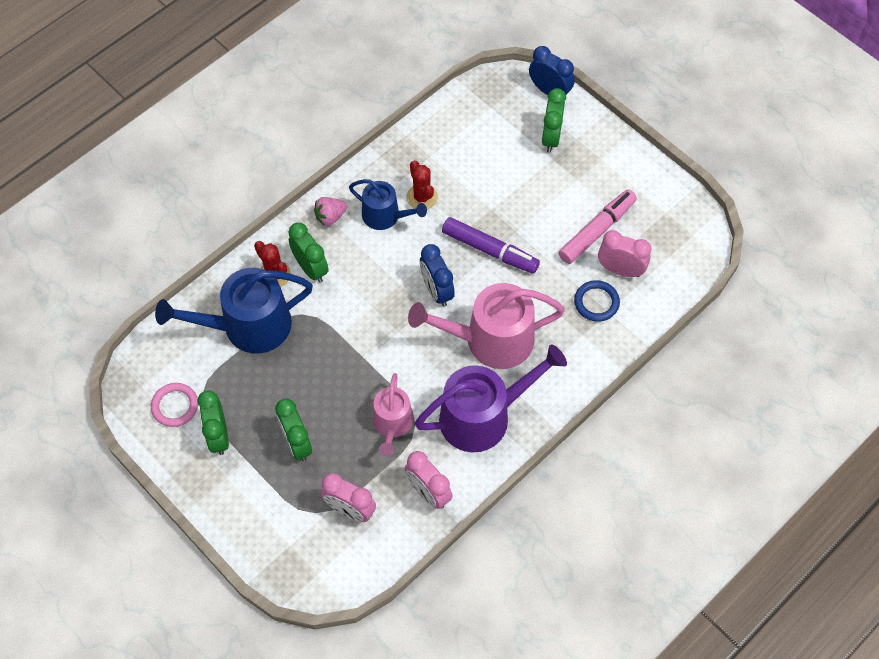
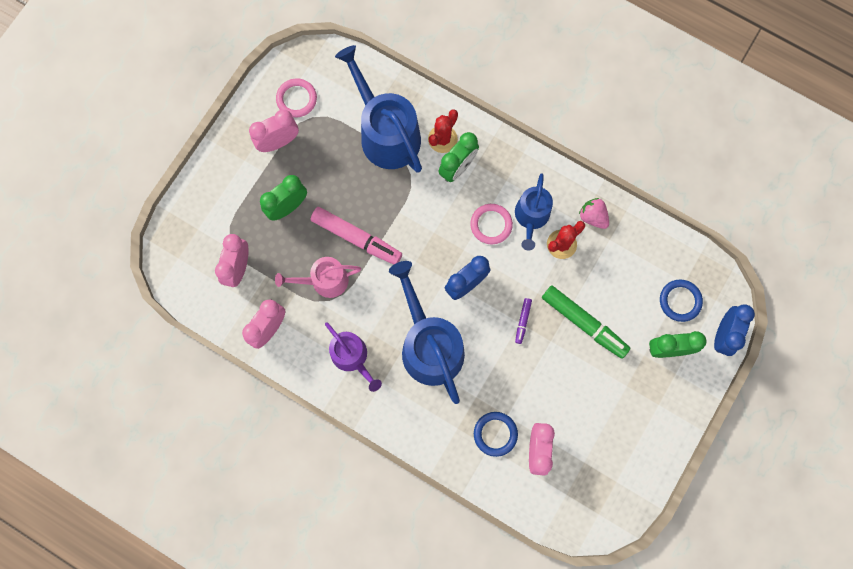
camera: 75 degrees right, 15 degrees up
(218, 436) = (278, 142): green clock -> pink clock
(330, 217) = (515, 169): pink strawberry -> pink strawberry (593, 217)
(381, 253) = (491, 224): none -> pink ring
(483, 416) = (352, 357): purple watering can -> purple watering can, size x0.59
(490, 250) = (522, 321): purple marker -> purple marker, size x0.46
(490, 340) = (429, 345): pink watering can -> blue watering can
(507, 116) = (680, 301): none -> blue ring
(507, 199) = (584, 323): none -> green marker
(597, 231) = (574, 418): pink marker -> pink marker (357, 238)

